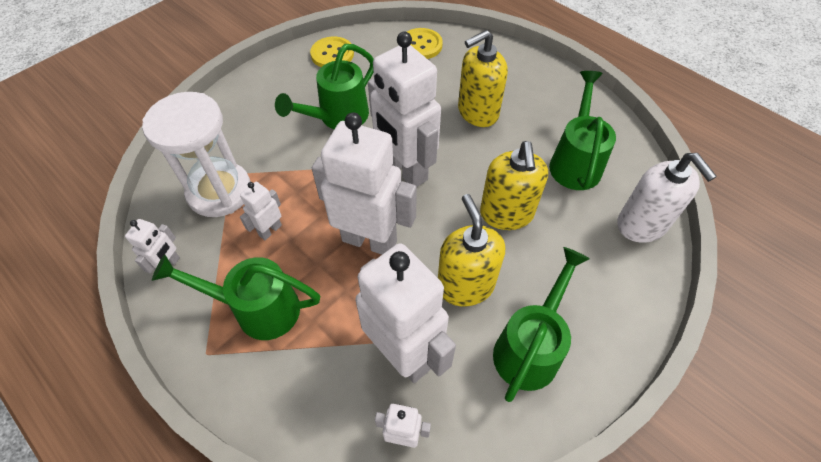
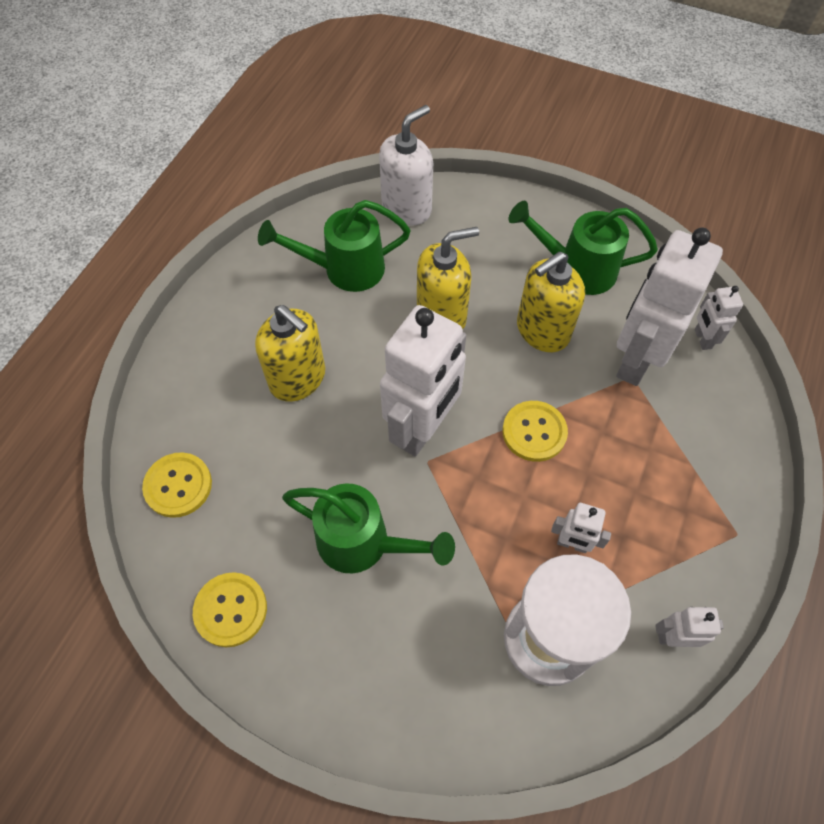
camera: 110 degrees left, 5 degrees up
(258, 309) = (667, 507): green watering can -> none
(369, 240) = (534, 432): white robot -> yellow button

